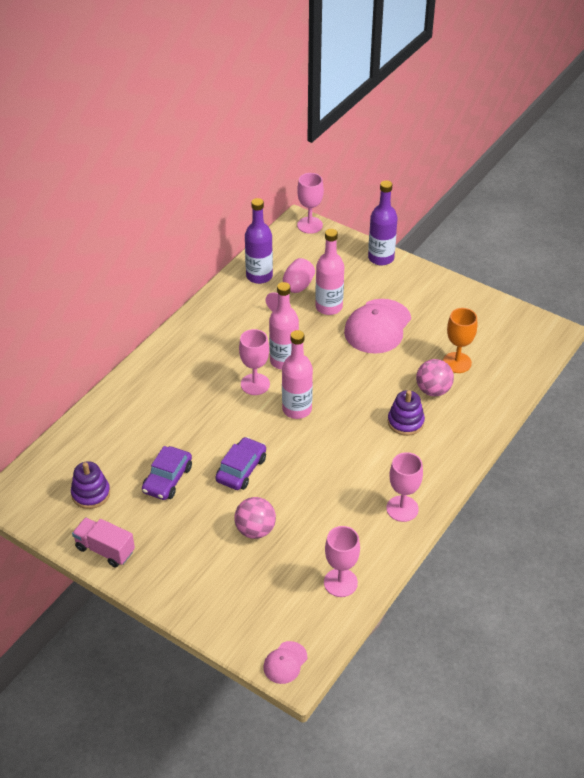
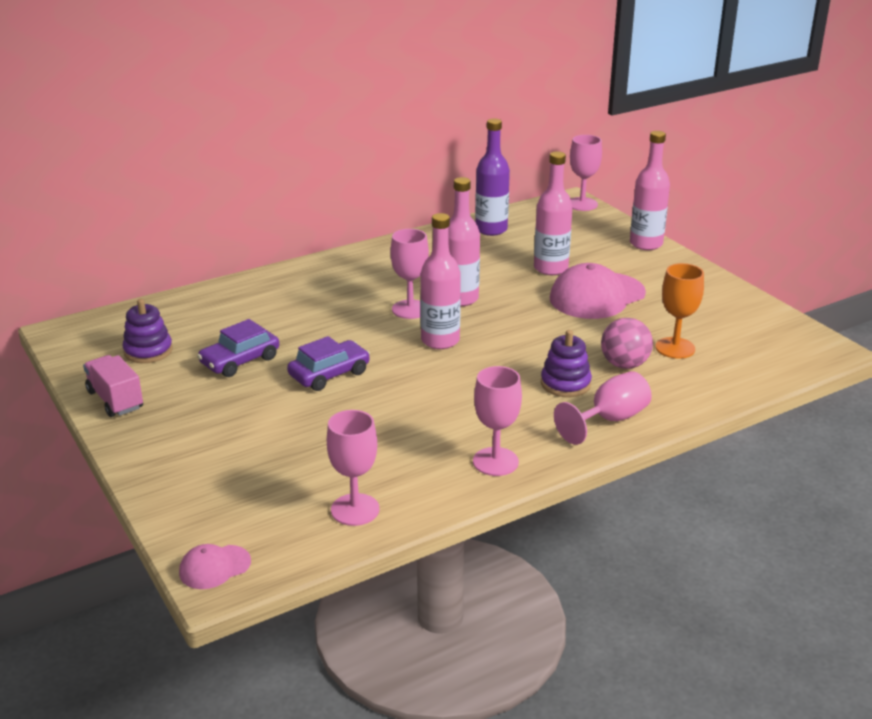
camera: 25 degrees right, 15 degrees down
(255, 530) = (296, 430): pink ball -> none
(294, 291) = (520, 248): pink goblet -> pink goblet (610, 420)
(381, 258) = (646, 244): purple bottle -> pink bottle

